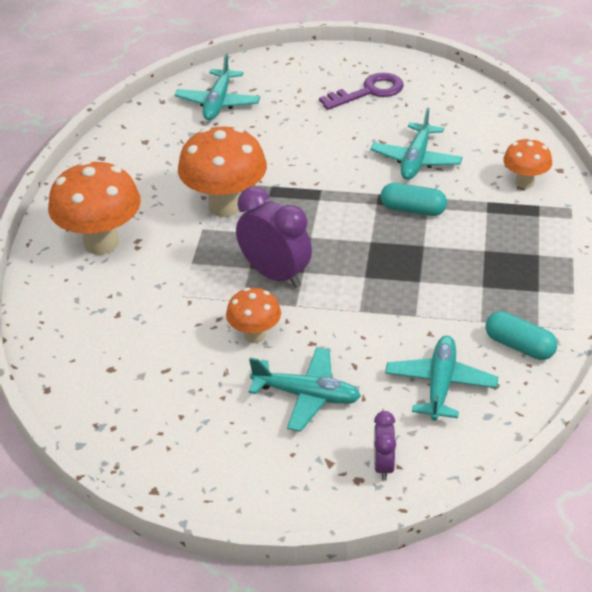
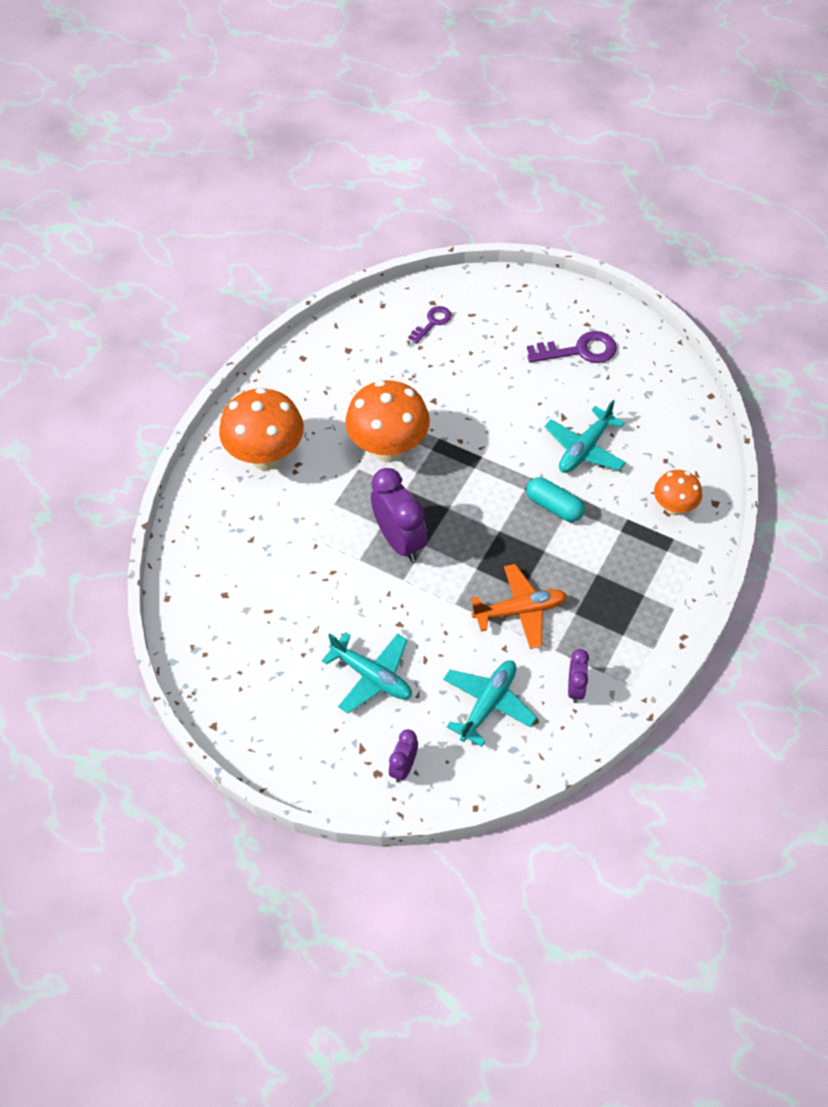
camera: 20 degrees right, 15 degrees up
(218, 103) = (432, 322): turquoise plane -> purple key
(255, 335) = (355, 600): orange mushroom -> none
(427, 299) = (520, 611): none -> orange plane
(519, 346) = (575, 688): turquoise capsule -> purple clock

